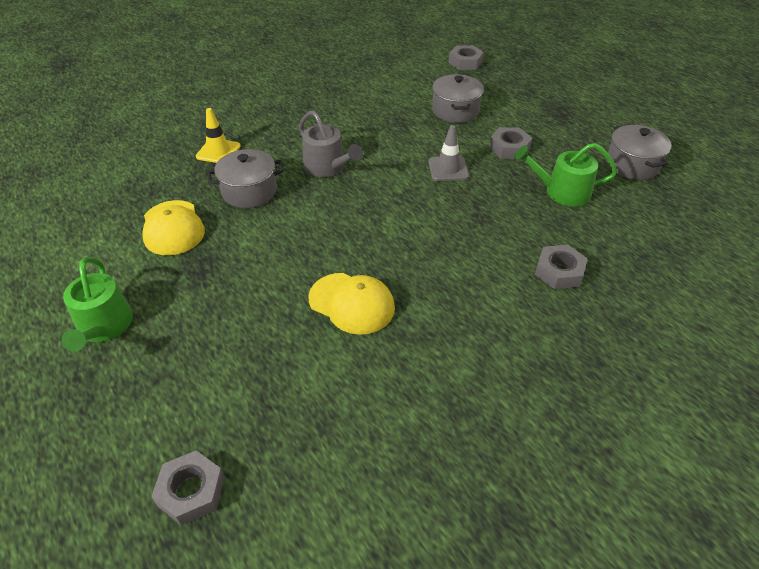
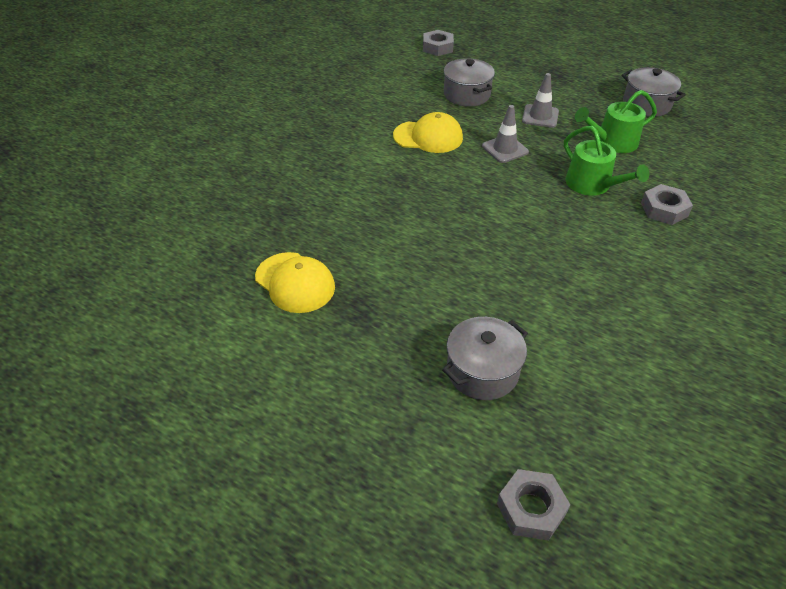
camera: 25 degrees left, 0 degrees up
(104, 326) = (312, 400): green watering can -> green watering can (592, 185)
(218, 151) = (273, 194): yellow traffic cone -> none
(249, 191) = (341, 223): grey pot -> grey pot (482, 371)
(327, 167) = (396, 178): grey watering can -> none
(352, 303) = (524, 293): yellow cap -> yellow cap (428, 137)
(509, 148) = (540, 116): grey nut -> grey traffic cone

